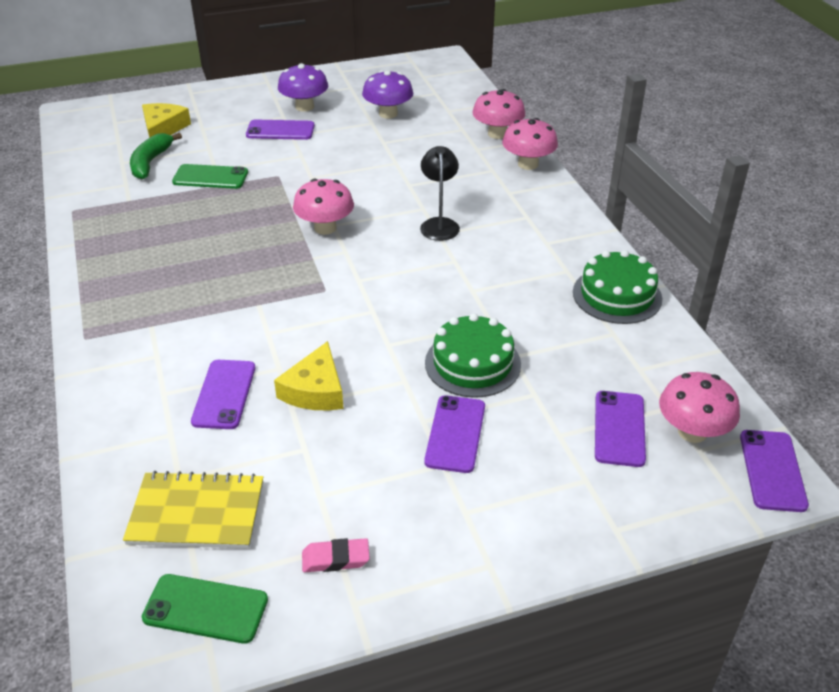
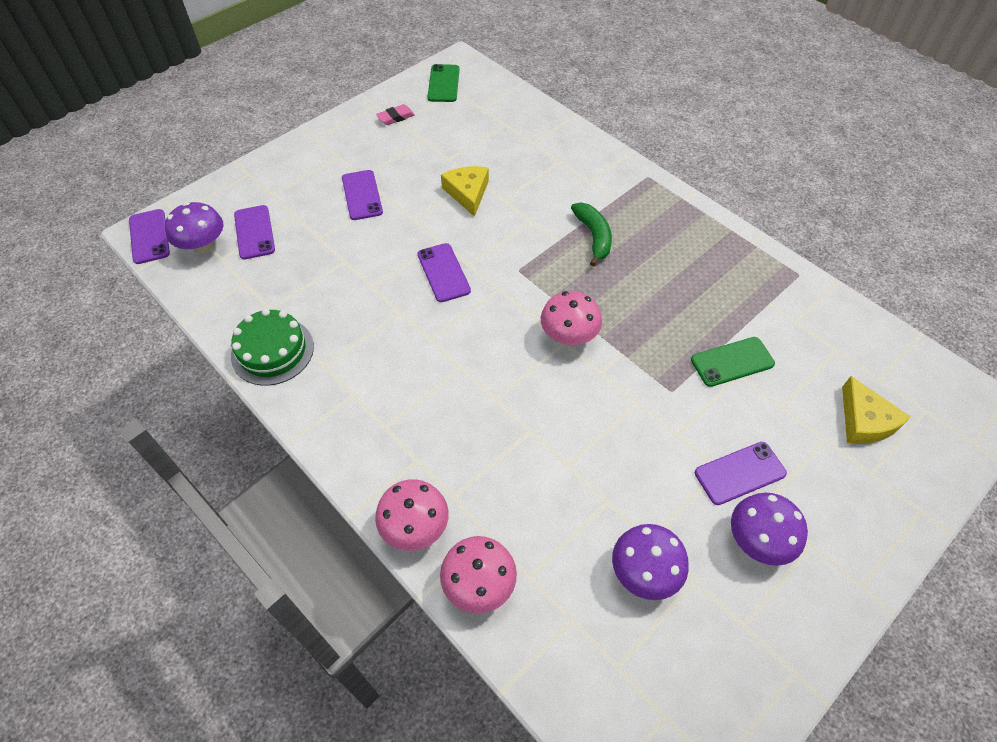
camera: 155 degrees right, 15 degrees up
(150, 162) = (810, 360): green banana -> green banana (593, 237)
(196, 513) = (481, 113): yellow notebook -> none
(205, 608) = (444, 83): green phone -> green phone turned 75 degrees counterclockwise
(224, 394) = (522, 172): purple phone -> purple phone (443, 272)
(439, 224) = (467, 381): black lamp -> none
(472, 363) = (371, 246): green cake -> none
(692, 432) = (203, 246): pink mushroom -> purple mushroom

